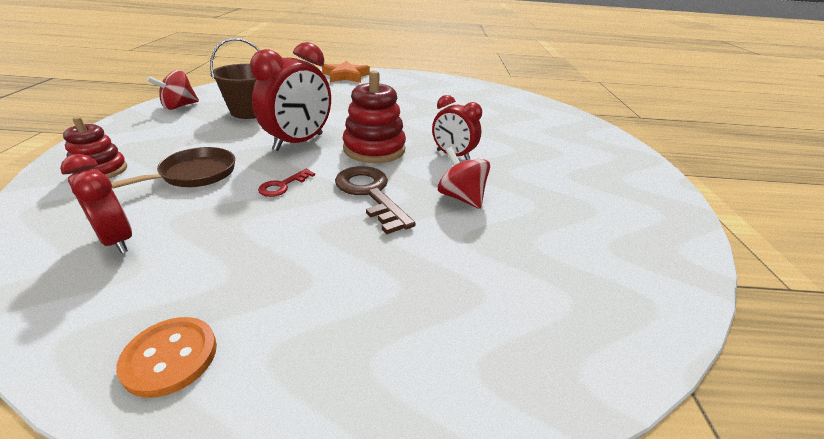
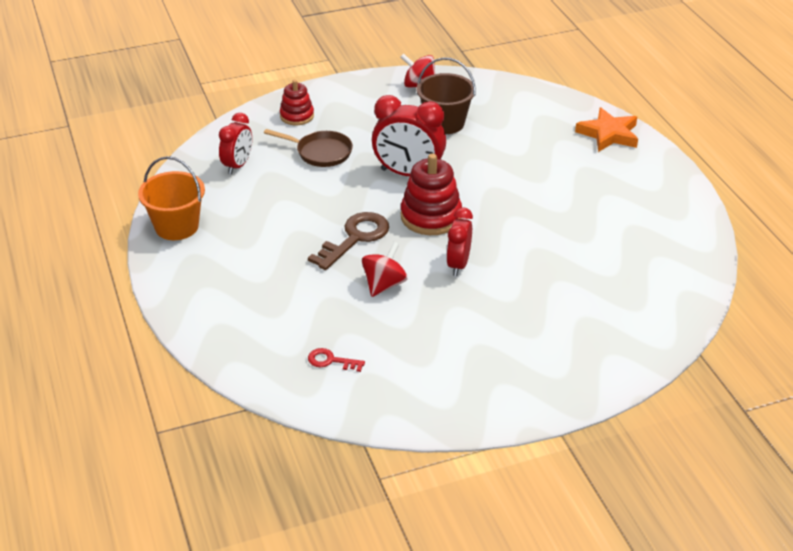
camera: 70 degrees right, 5 degrees up
(170, 357) = (176, 226): orange button -> orange bucket
(283, 185) = (335, 195): red key -> red key (331, 361)

